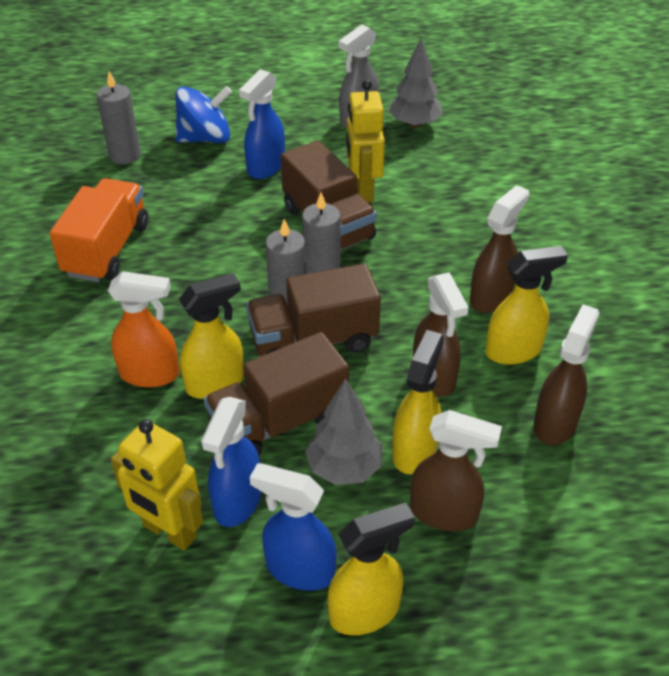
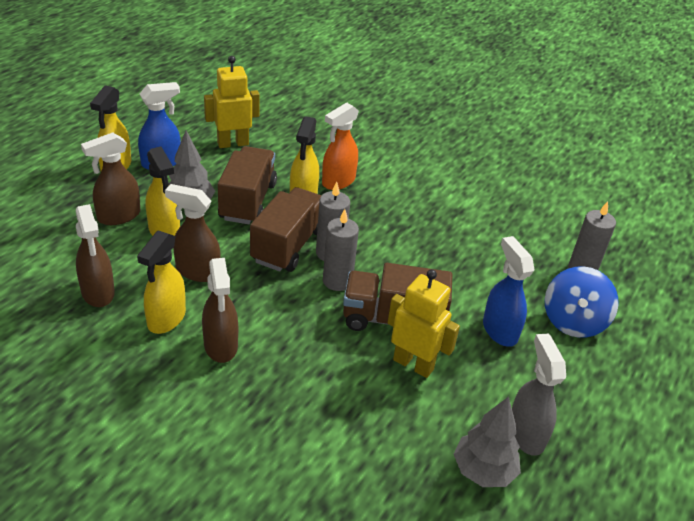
camera: 125 degrees right, 5 degrees down
(107, 250) = (469, 215): orange truck -> none
(237, 502) = (220, 166): blue spray bottle -> none

